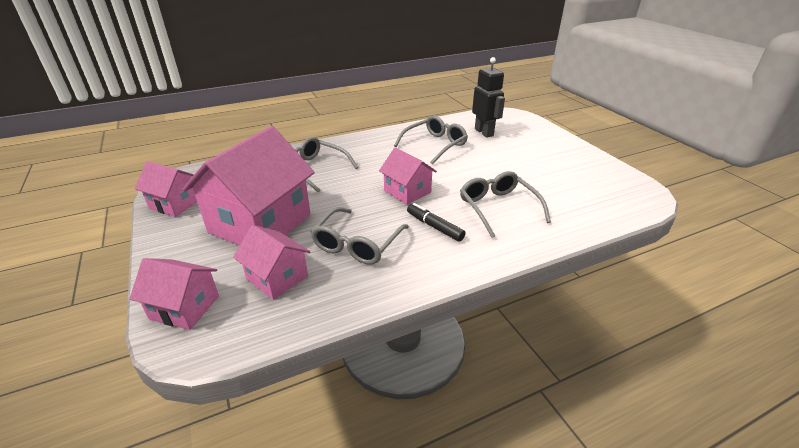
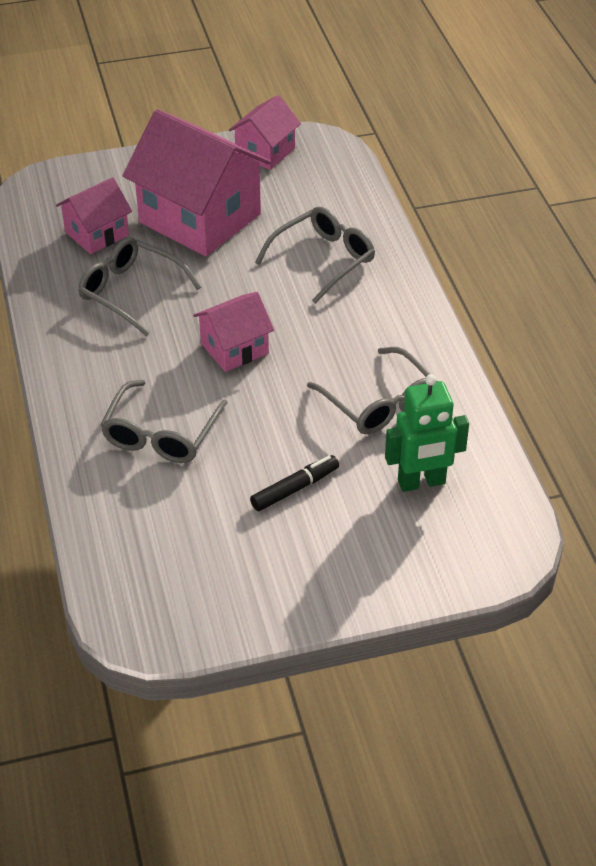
camera: 100 degrees right, 10 degrees up
(185, 307) = (78, 181): pink house -> none
(434, 227) = (141, 361): black marker -> black marker (295, 488)
(484, 132) = (421, 482): black robot -> green robot
(498, 208) = (161, 433): grey glasses -> grey glasses turned 120 degrees clockwise

